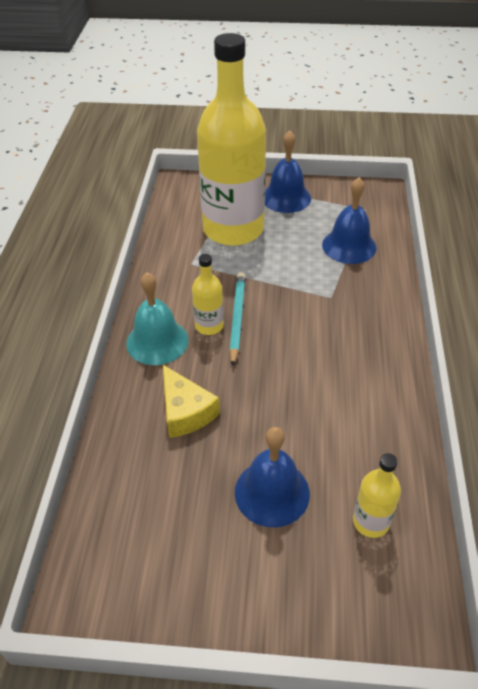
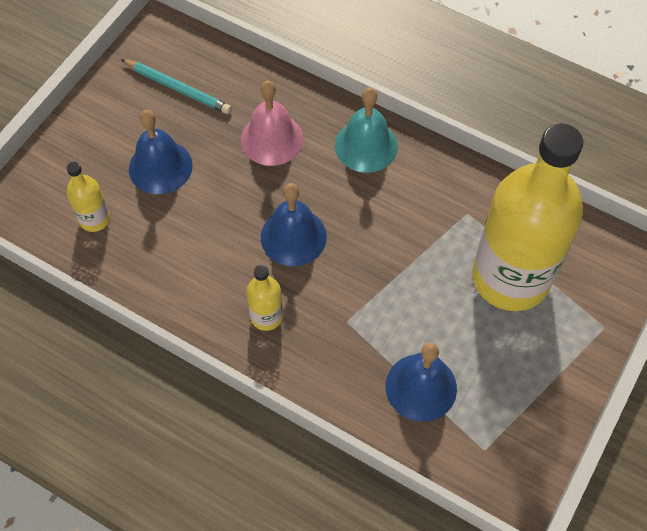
camera: 115 degrees right, 15 degrees up
(185, 412) = (272, 139): yellow cheese -> pink bell
(209, 326) = (364, 194): yellow bottle -> yellow bottle (266, 316)
(237, 318) = (361, 221): turquoise pencil -> turquoise pencil (178, 88)
(286, 197) = (551, 365): blue bell -> blue bell (293, 236)

